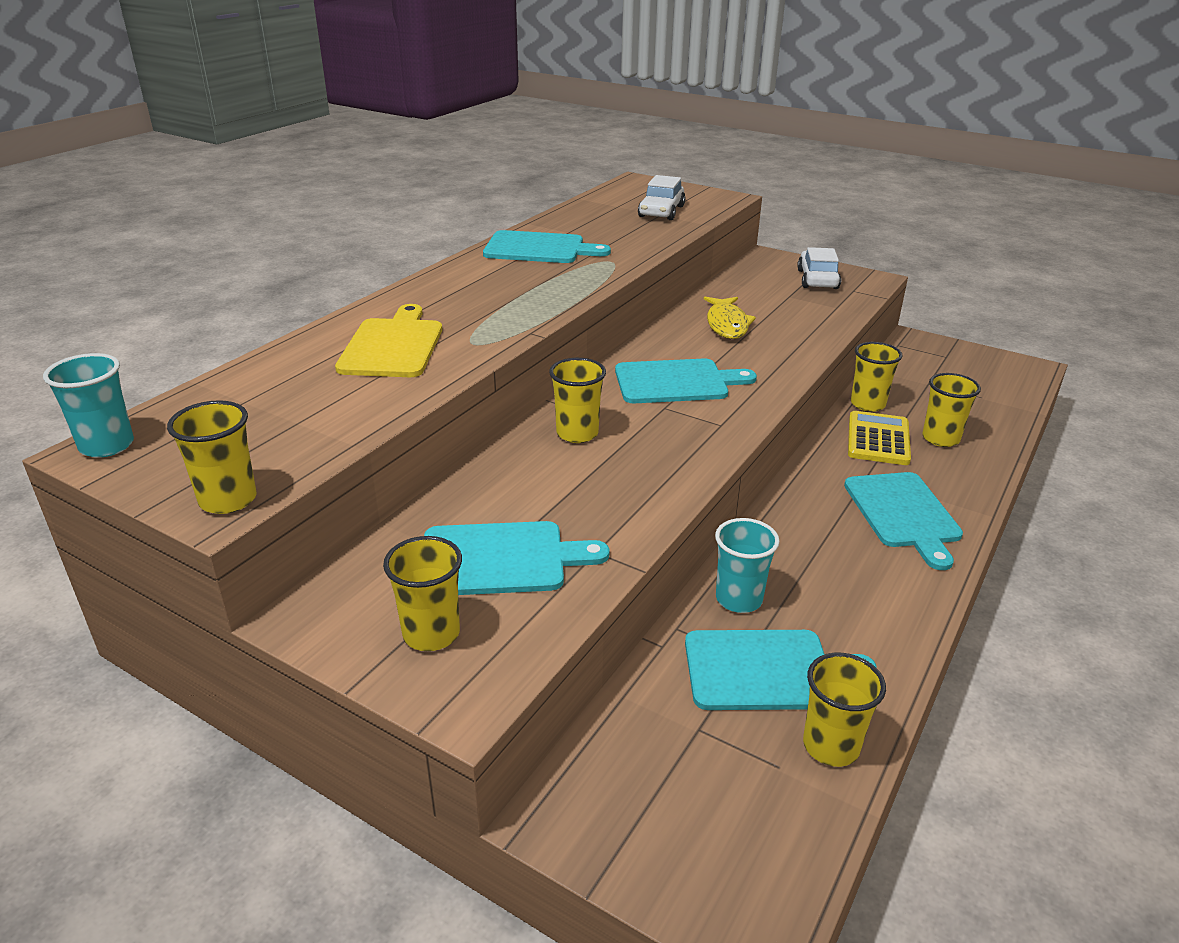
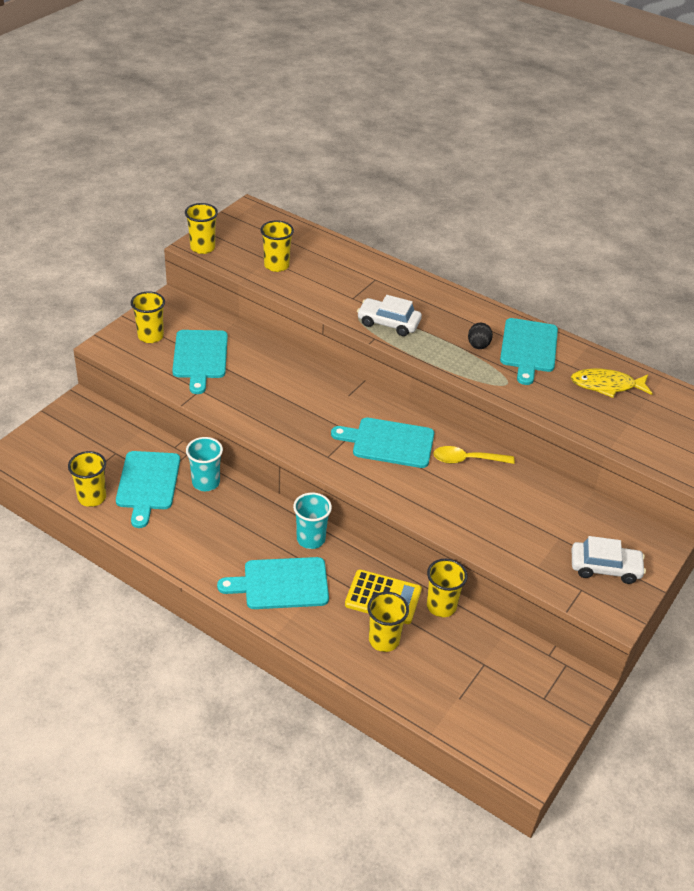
camera: 90 degrees right, 10 degrees up
(107, 446) = (254, 211): turquoise cup -> turquoise cup (311, 539)
(392, 346) = (356, 285): yellow cutting board -> none
(538, 272) = (478, 346): none -> black egg
(577, 433) = (320, 390): yellow cup -> yellow cup (276, 265)
(661, 211) = (637, 425): white car -> white car (388, 323)
(676, 382) = (389, 443): turquoise cutting board -> turquoise cutting board turned 105 degrees clockwise
(689, 336) = (467, 460): none -> yellow spoon
(727, 324) = (491, 485): yellow fish -> yellow fish (606, 385)

